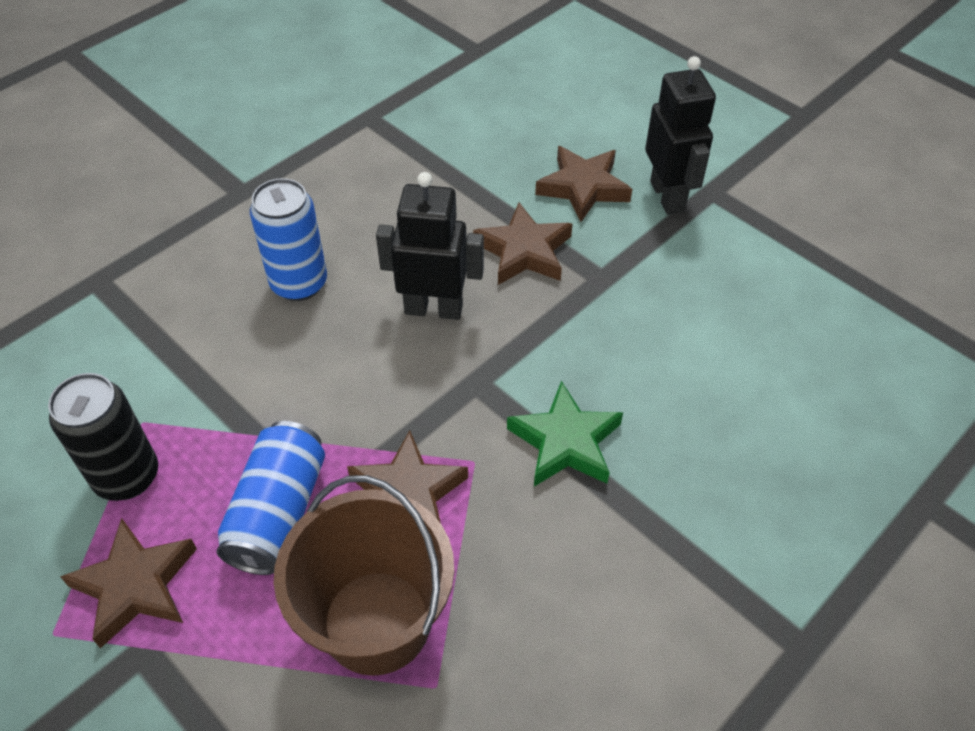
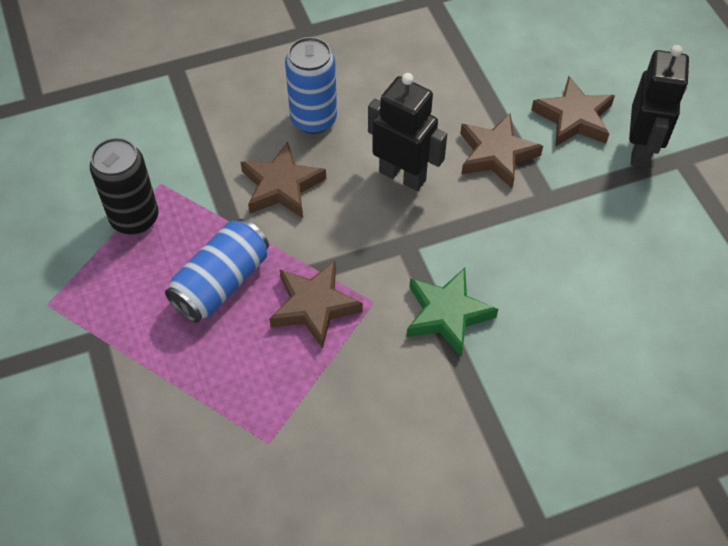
camera: 25 degrees right, 5 degrees up
(135, 585) = (109, 294): brown star -> brown star (282, 186)
(376, 622) = (251, 384): brown bucket -> none

